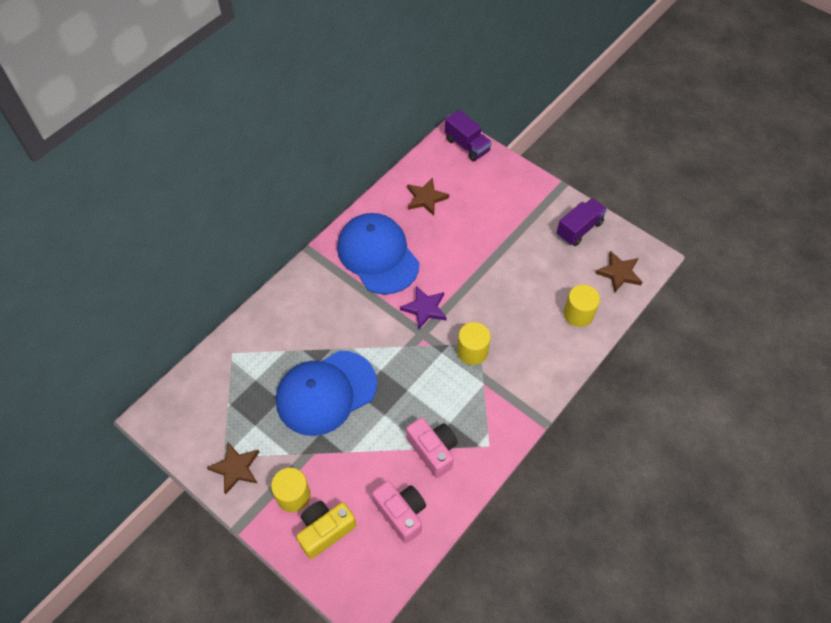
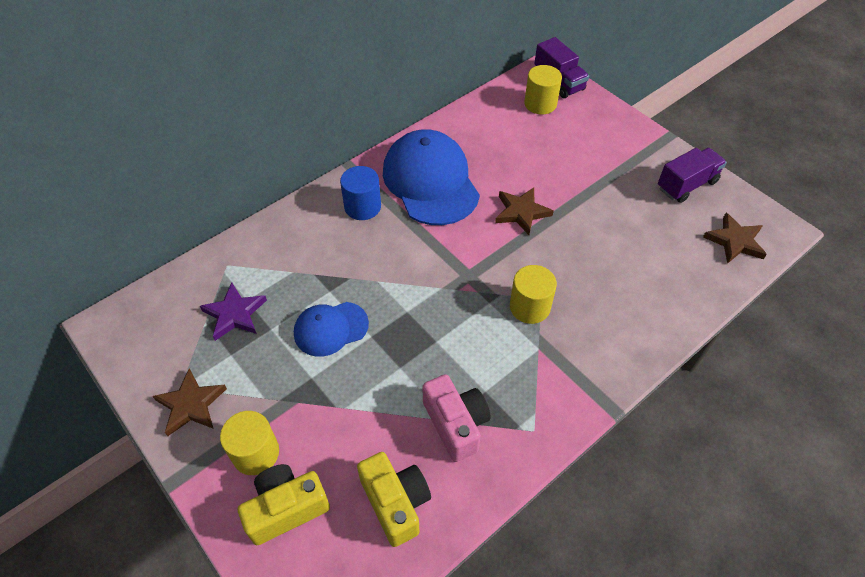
camera: 10 degrees right, 5 degrees down
(326, 393) = (330, 329): blue cap -> blue cap, size x0.55
(328, 286) = (362, 207): none -> blue cylinder
(401, 513) = (396, 503): pink camera -> yellow camera
(425, 308) = (477, 248): purple star -> purple star (235, 314)
(426, 198) = (500, 129): brown star -> brown star (521, 212)
(578, 314) = (676, 282): yellow cylinder -> yellow cylinder (540, 104)

